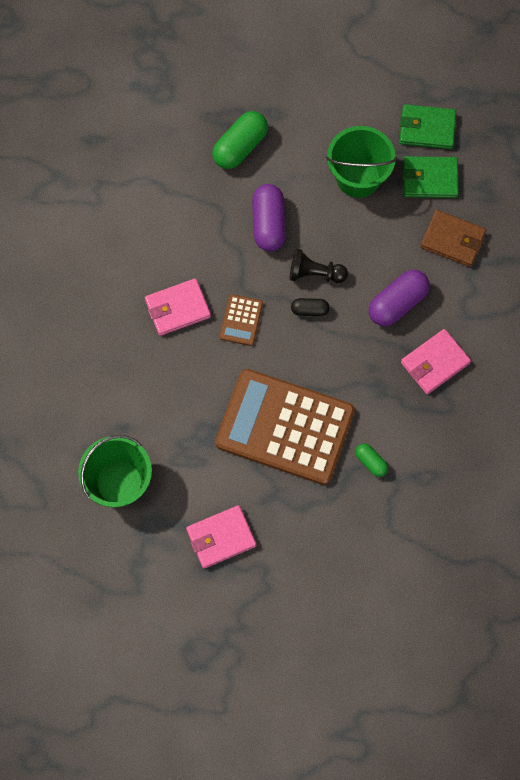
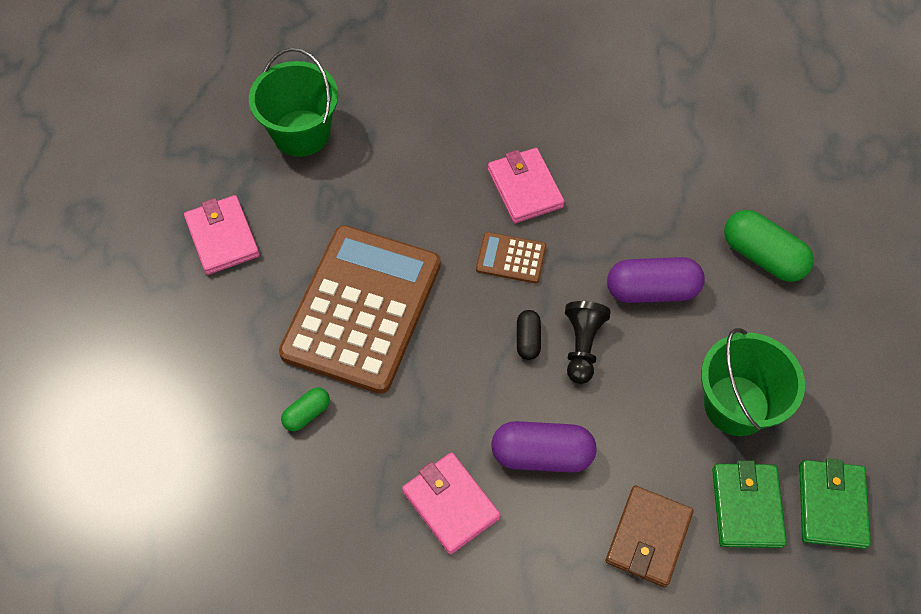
camera: 90 degrees right, 10 degrees down
(397, 303) = (542, 454): purple capsule -> purple capsule turned 45 degrees counterclockwise

